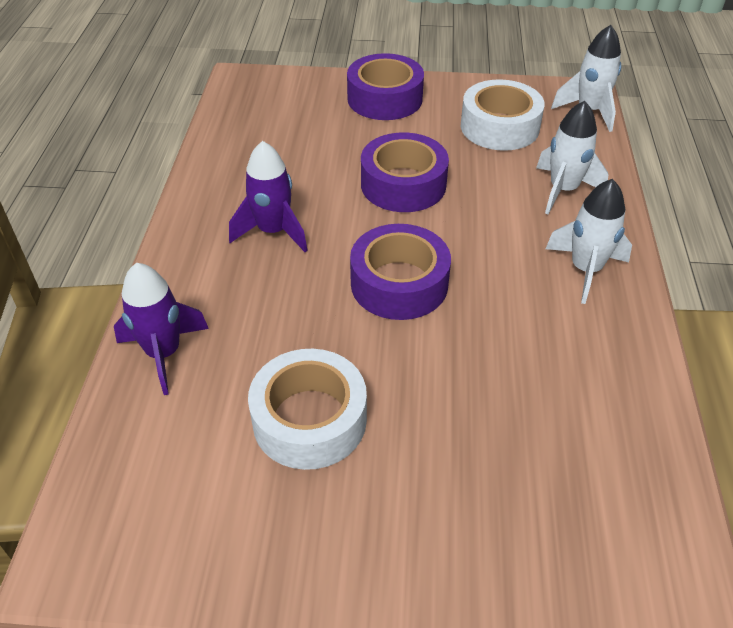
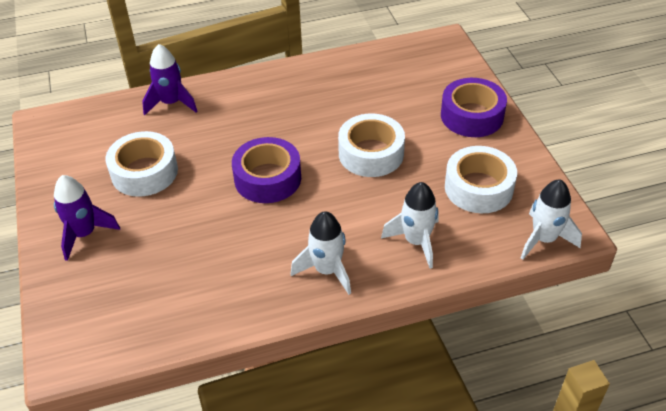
camera: 70 degrees right, 0 degrees up
(273, 231) = (288, 109): purple rocket -> purple rocket (84, 234)
(403, 184) = (371, 153): purple tape -> white tape

